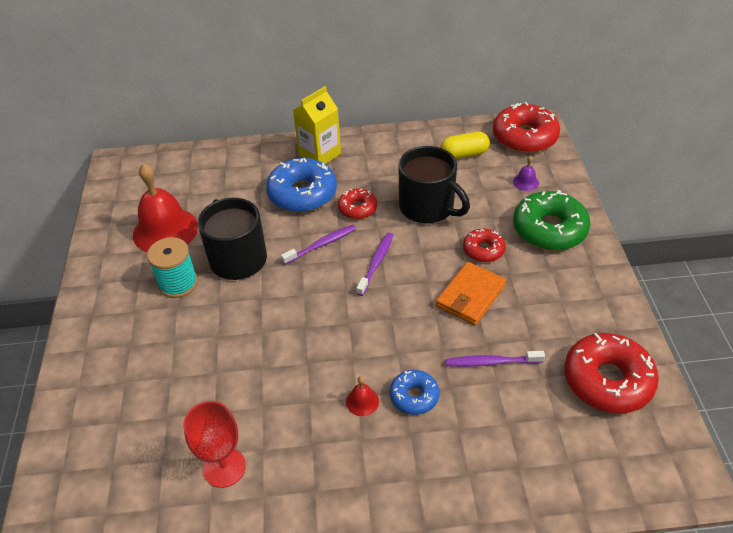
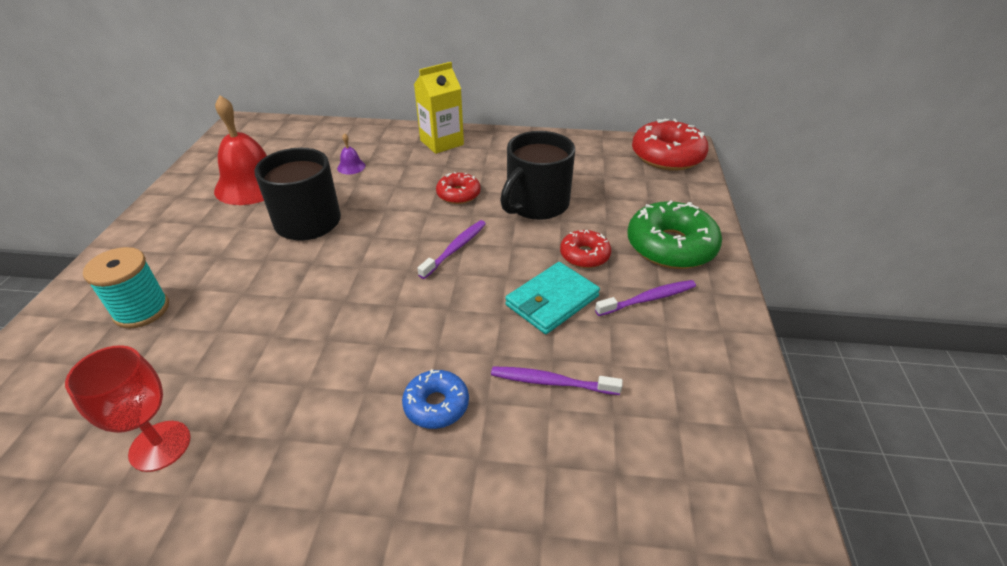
camera: 10 degrees right, 5 degrees down
(178, 283) = (233, 234): turquoise spool -> turquoise spool (141, 310)
(302, 194) = (407, 173): blue donut -> none
(321, 245) = (403, 222): purple toothbrush -> purple toothbrush (648, 299)
(362, 401) = (369, 398): red bell -> none
(428, 207) = (536, 204): black mug -> black mug turned 75 degrees clockwise
(464, 154) = (594, 162): yellow capsule -> none
(470, 296) = (552, 301): orange wallet -> turquoise wallet
(526, 182) = (656, 196): purple bell -> purple bell (351, 167)
(607, 380) = (703, 436): red donut -> none

